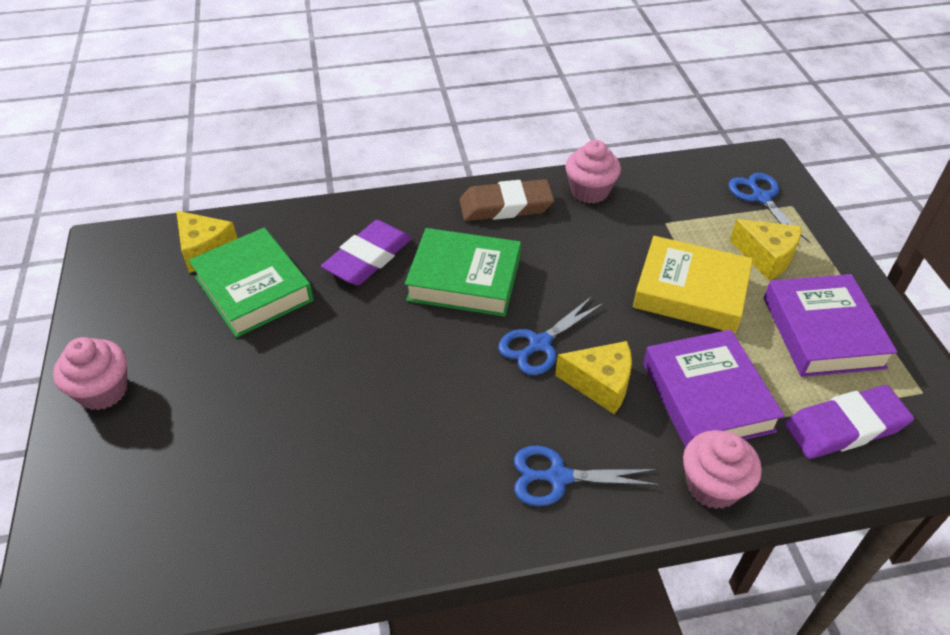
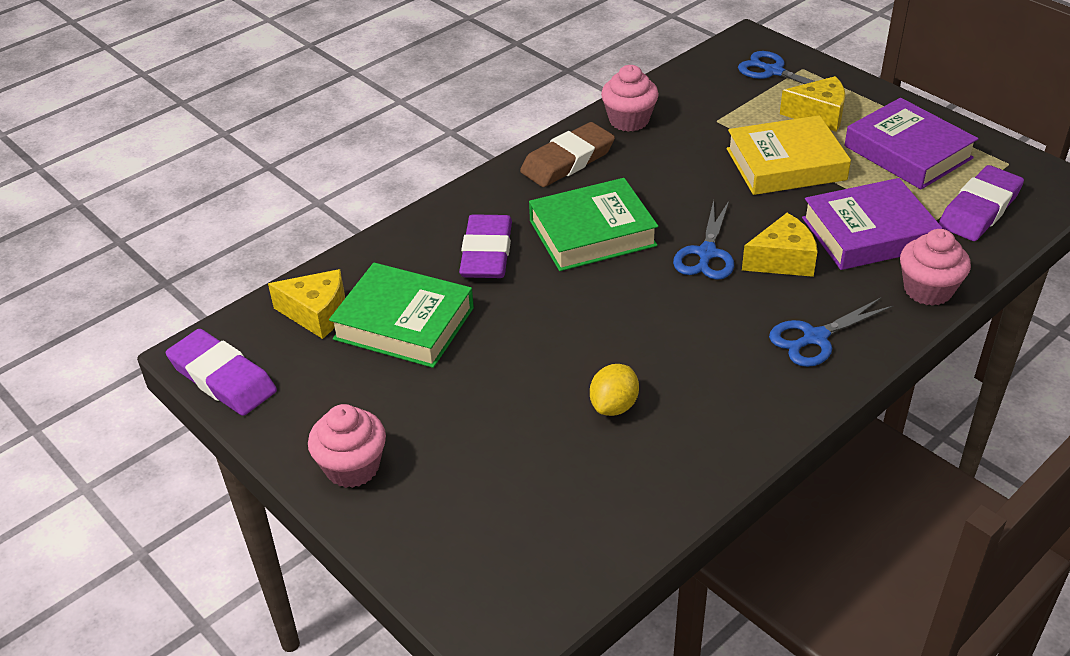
camera: 30 degrees left, 5 degrees down
(99, 271) = (222, 378): none -> purple eraser
(330, 447) = (614, 406): none -> yellow lemon
(707, 397) = (868, 233): purple book -> purple book turned 60 degrees counterclockwise

